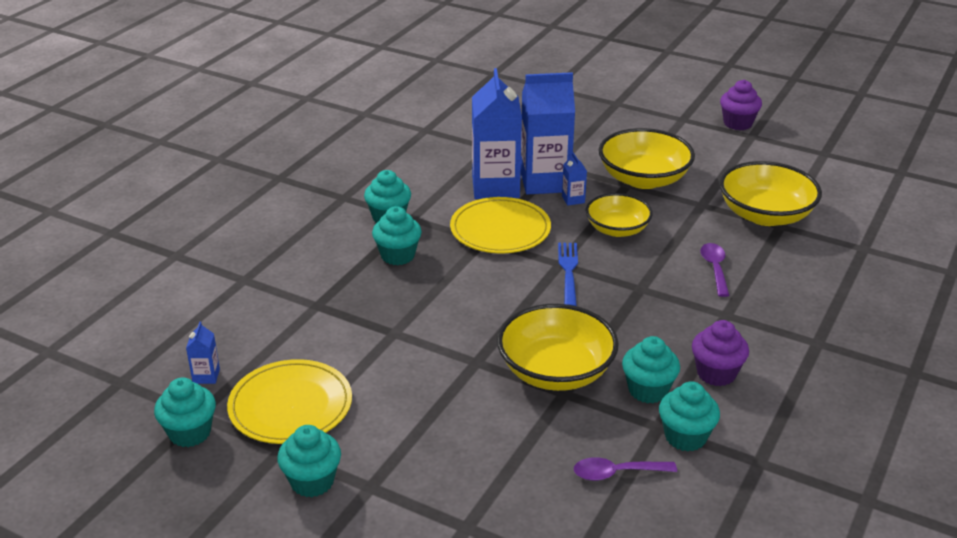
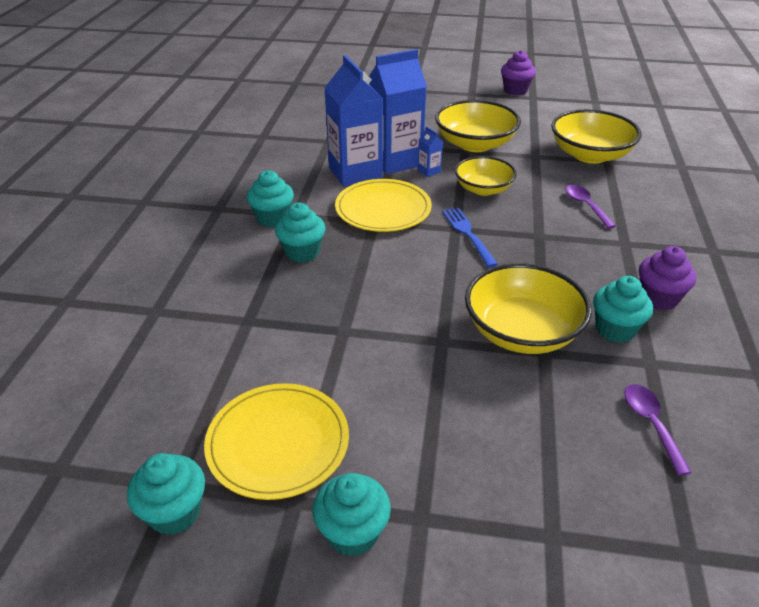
camera: 20 degrees left, 5 degrees up
(206, 376) = (162, 433): blue carton -> none
(616, 473) = (651, 424): purple spoon -> purple spoon turned 105 degrees clockwise
(685, 437) = (681, 367): turquoise cupcake -> none

